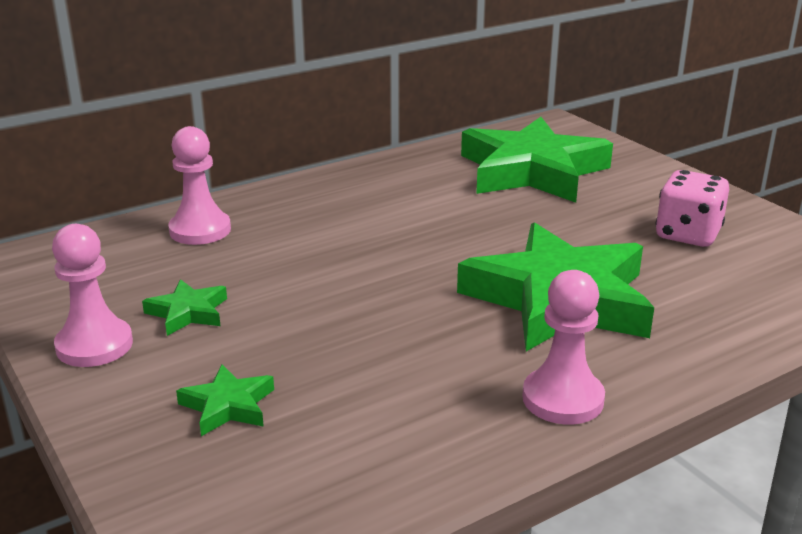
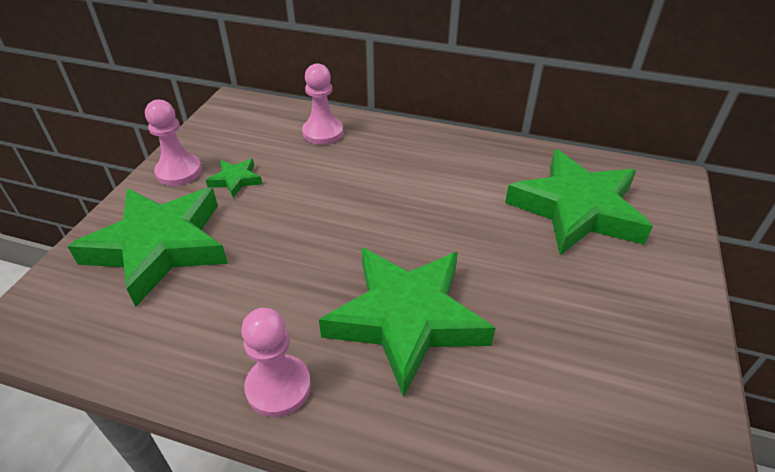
camera: 50 degrees right, 15 degrees up
(228, 406) = (159, 246): green star -> green star, size x2.39
(687, 235) = (594, 344): pink dice -> none

